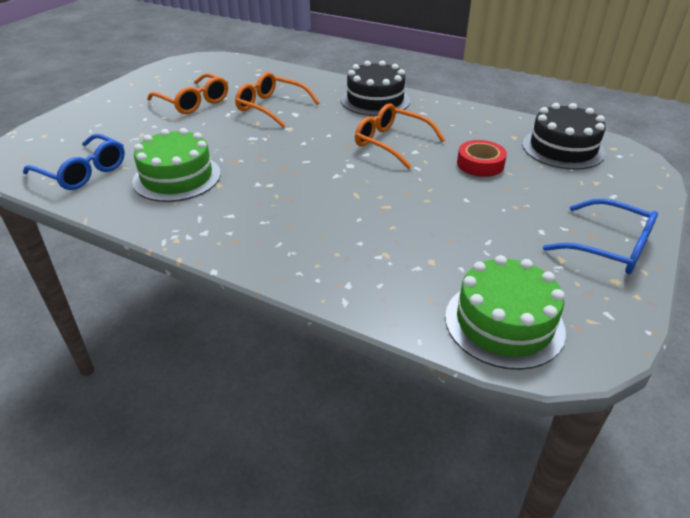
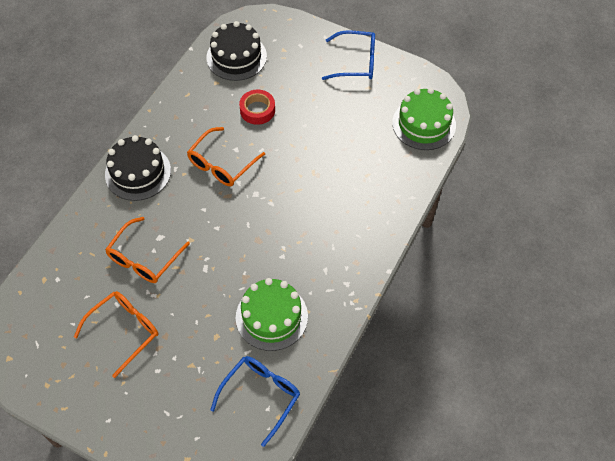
camera: 90 degrees left, 20 degrees up
(609, 247) = (356, 62): blue glasses -> blue glasses turned 60 degrees clockwise

